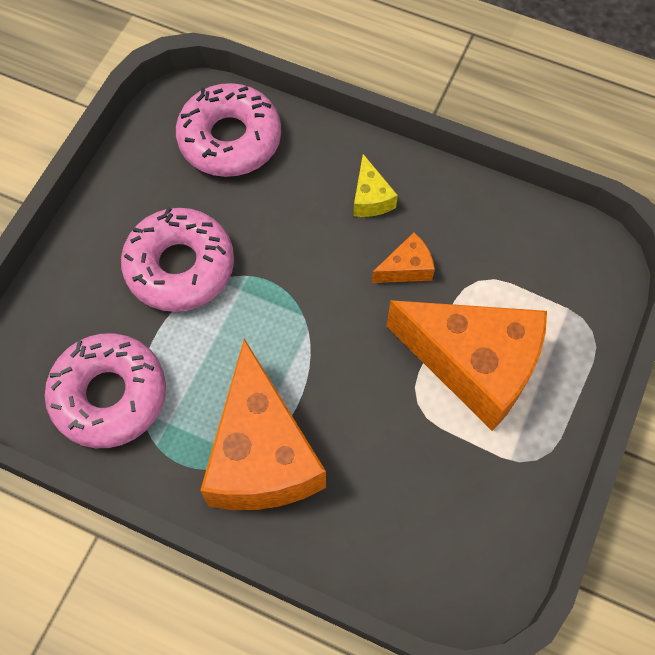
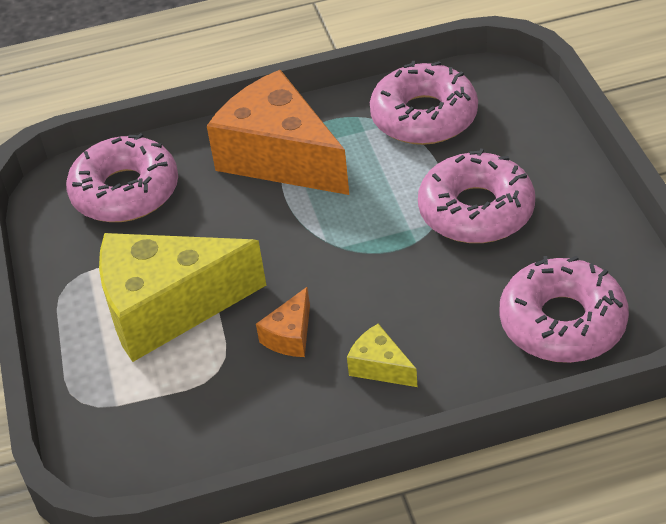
camera: 145 degrees right, 20 degrees down
(419, 531) = (125, 191): none -> pink donut
(474, 365) = (167, 308): orange cheese -> yellow cheese

